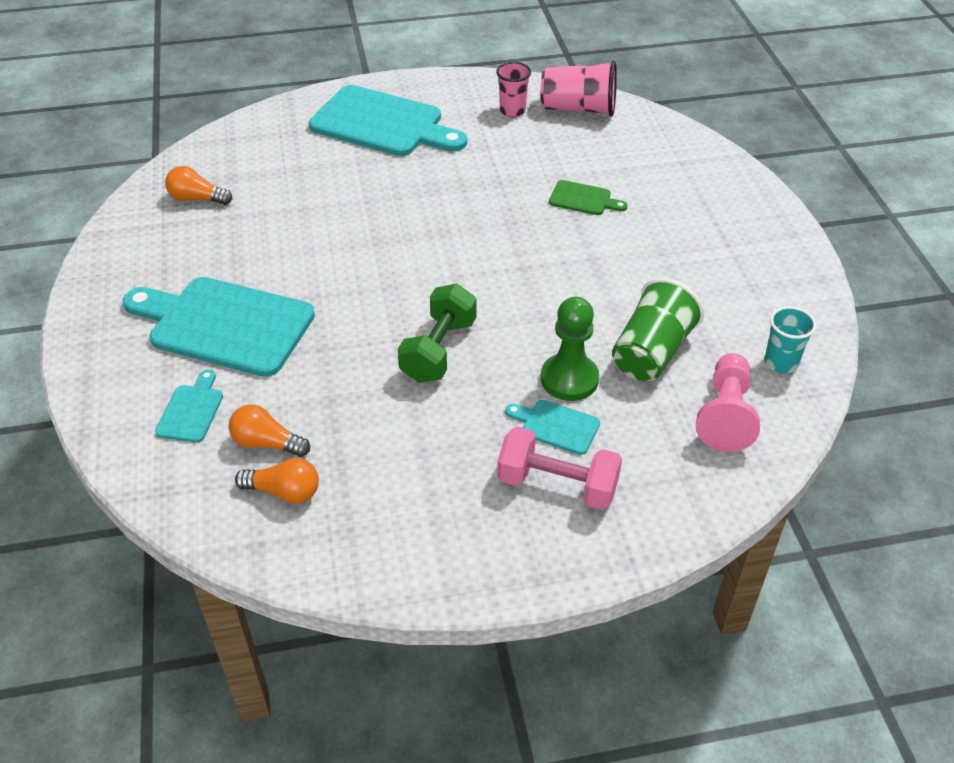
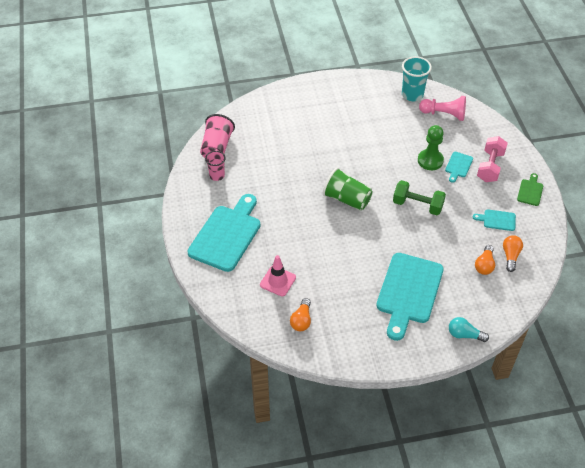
camera: 90 degrees left, 5 degrees up
(107, 395) = (464, 335): none -> turquoise light bulb
(192, 410) = (469, 297): turquoise cutting board -> turquoise cutting board (497, 220)
(280, 175) = (278, 281): none -> pink traffic cone
(583, 199) = (301, 149): green cutting board -> green cutting board (530, 191)
(651, 352) = (410, 133): green cup -> green cup (347, 199)
(780, 363) = (412, 95): turquoise cup -> turquoise cup, size x1.56

